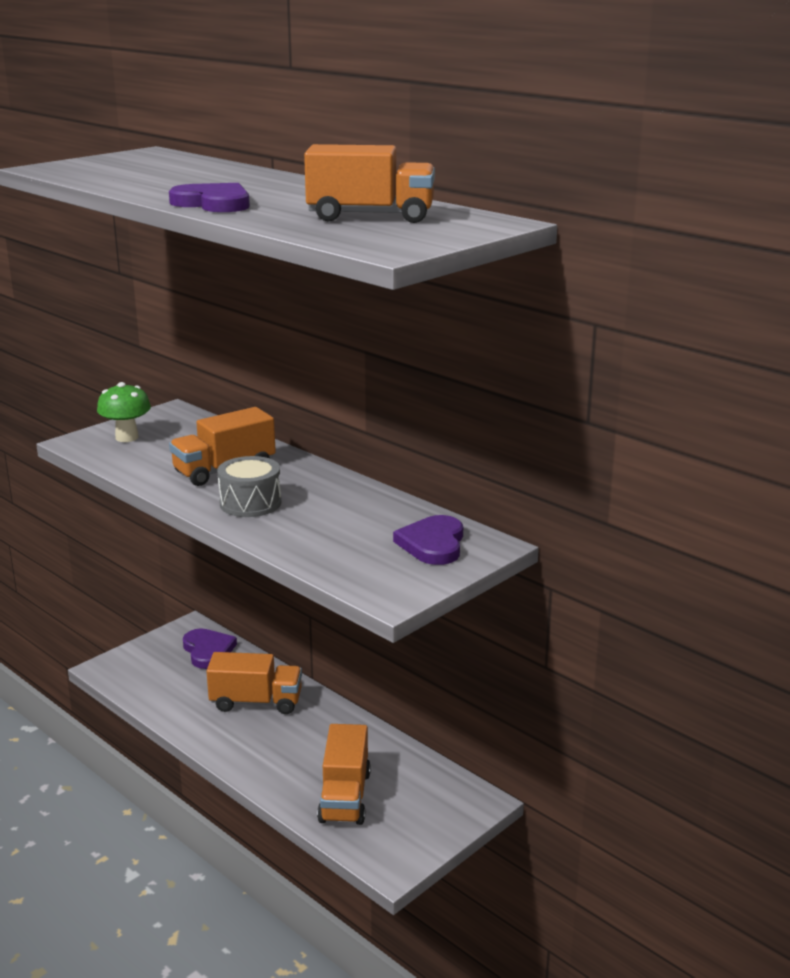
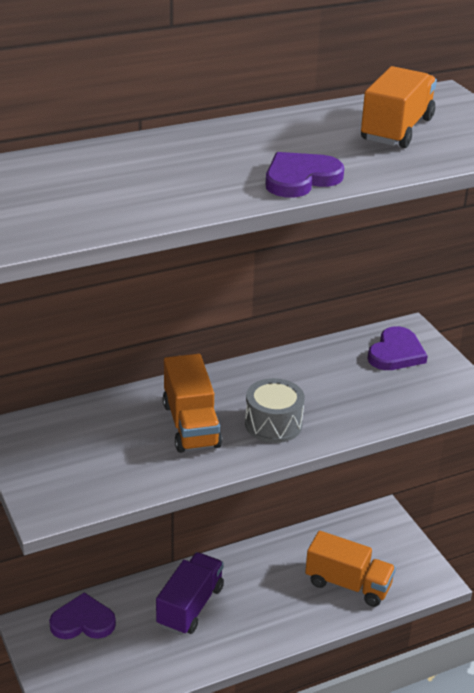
camera: 70 degrees left, 10 degrees up
(127, 437) = (61, 473): green mushroom -> none
(256, 702) = (190, 606): orange truck -> purple truck
(433, 544) = (396, 353): purple heart -> purple heart turned 90 degrees counterclockwise

